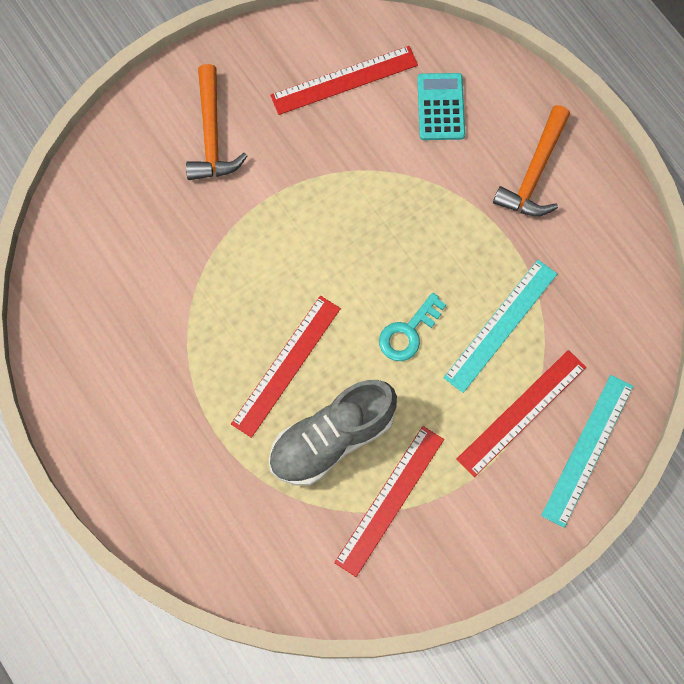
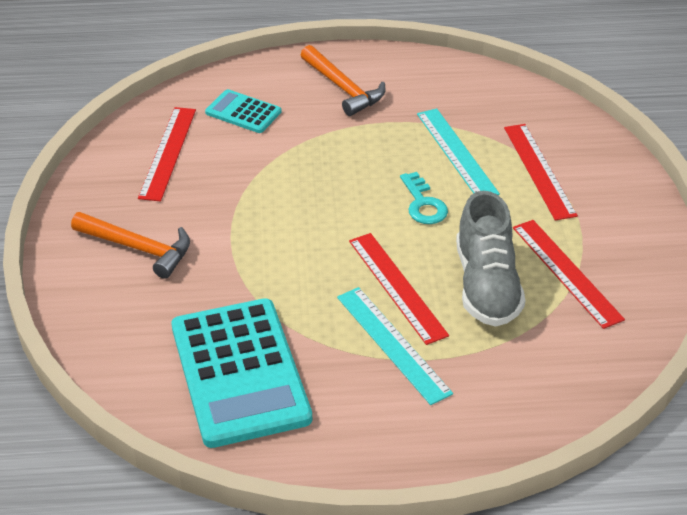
camera: 60 degrees left, 30 degrees down
(120, 297) = (240, 372): none -> turquoise calculator
(587, 450) = (594, 149): turquoise ruler -> turquoise ruler (393, 344)

